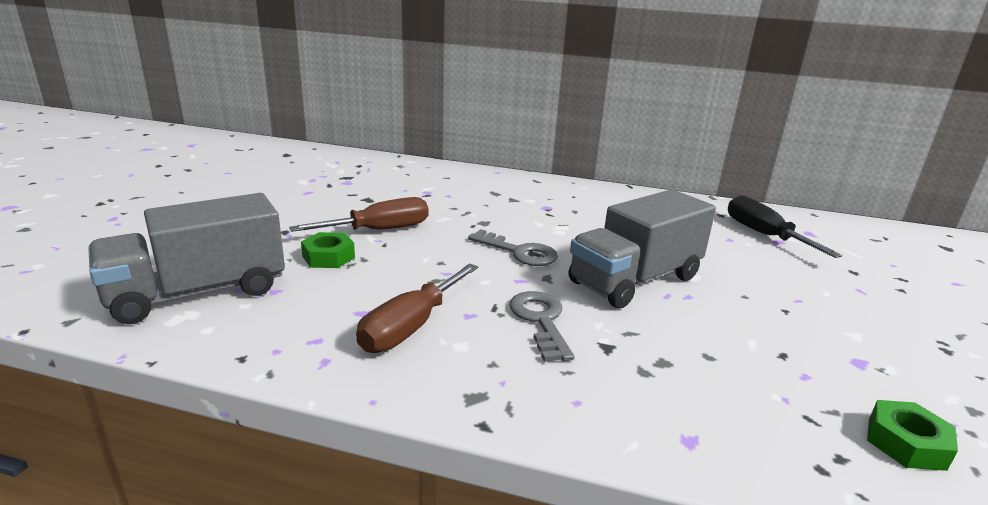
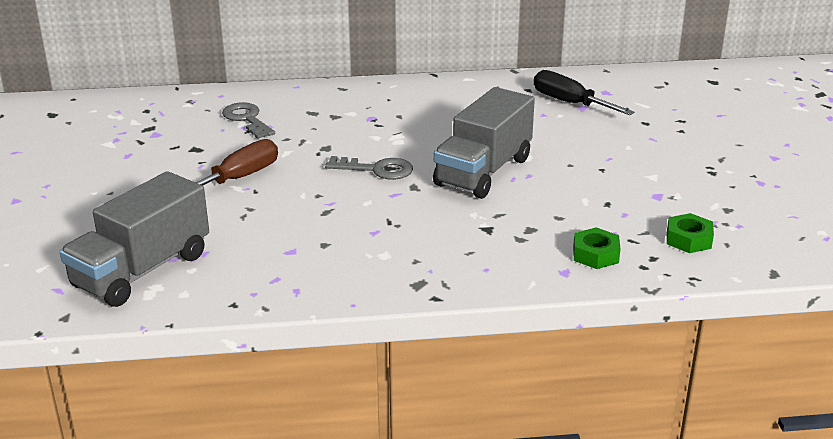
camera: 20 degrees left, 5 degrees up
(328, 257) = (218, 214): green nut -> green nut (595, 254)
(411, 327) = (338, 251): brown screwdriver -> none
(540, 321) = (430, 222): grey key -> grey key (247, 119)

